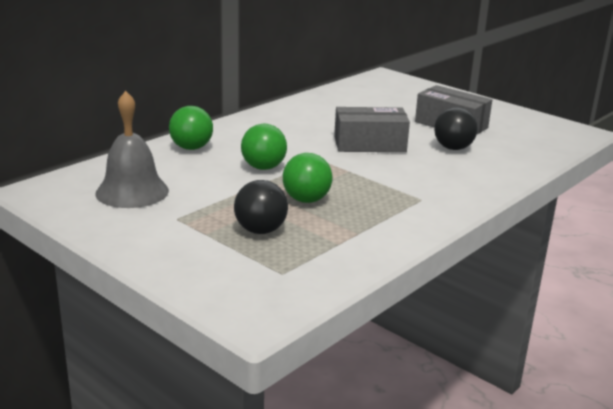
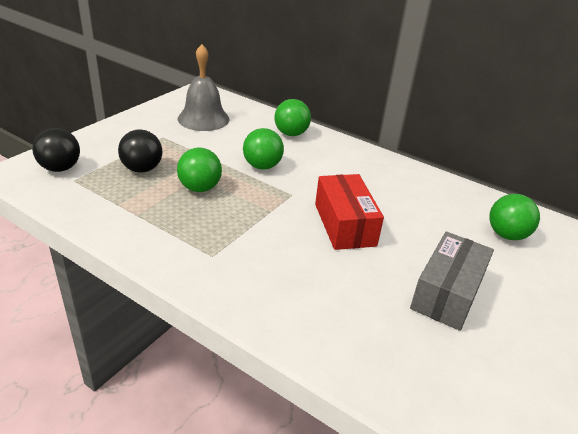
camera: 80 degrees right, 10 degrees up
(369, 144) = (344, 224): grey box -> red box
(379, 96) = (506, 235): none -> green ball
(453, 148) = (365, 289): black ball -> black ball (60, 168)

